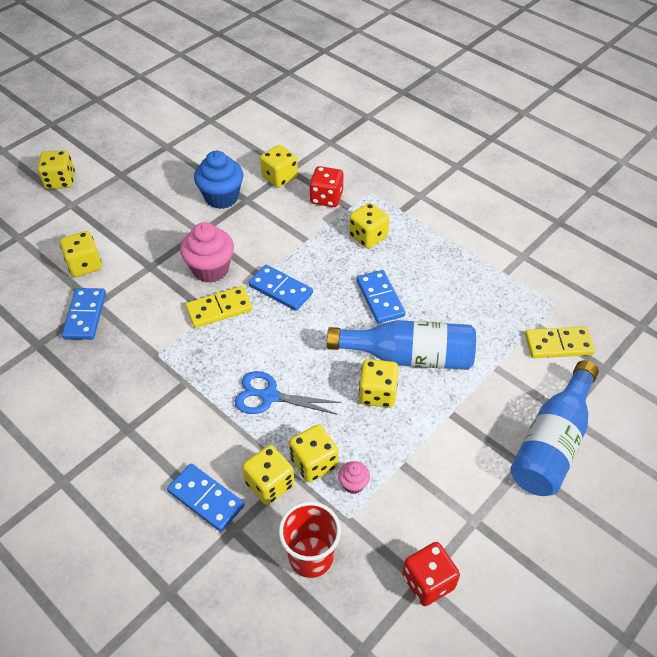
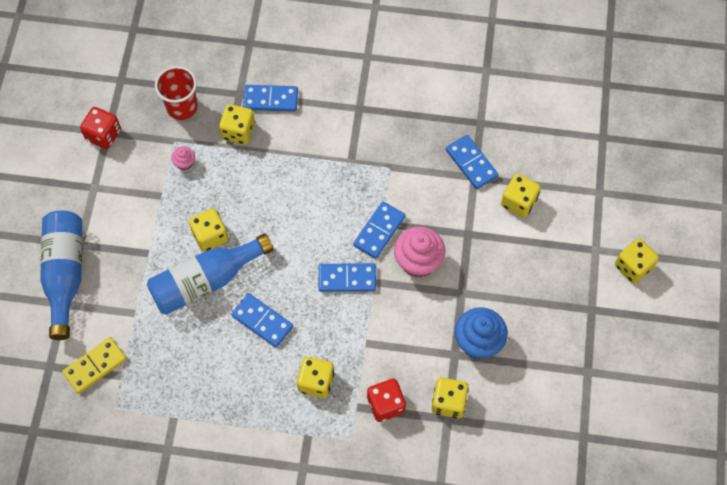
camera: 145 degrees right, 15 degrees up
(219, 309) = (379, 231): yellow domino -> blue domino
(269, 396) = (285, 187): blue scissors -> none
(314, 463) = (220, 161): yellow dice -> none

